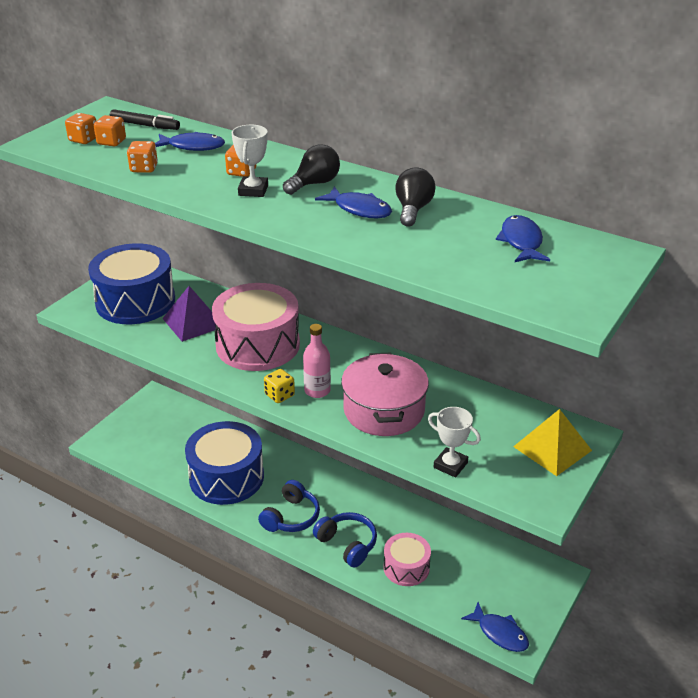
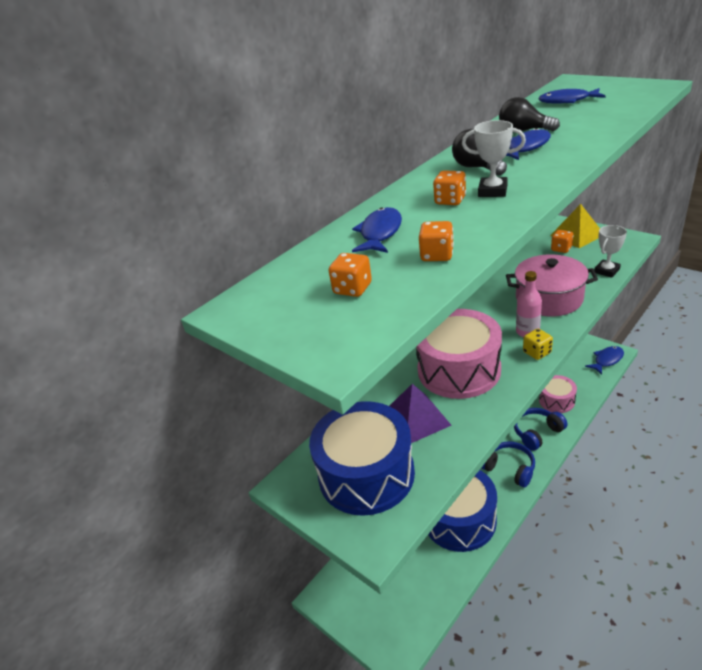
camera: 75 degrees left, 0 degrees up
(84, 140) = (338, 312): orange dice -> orange dice (561, 249)
(145, 125) = (306, 271): black marker -> none

